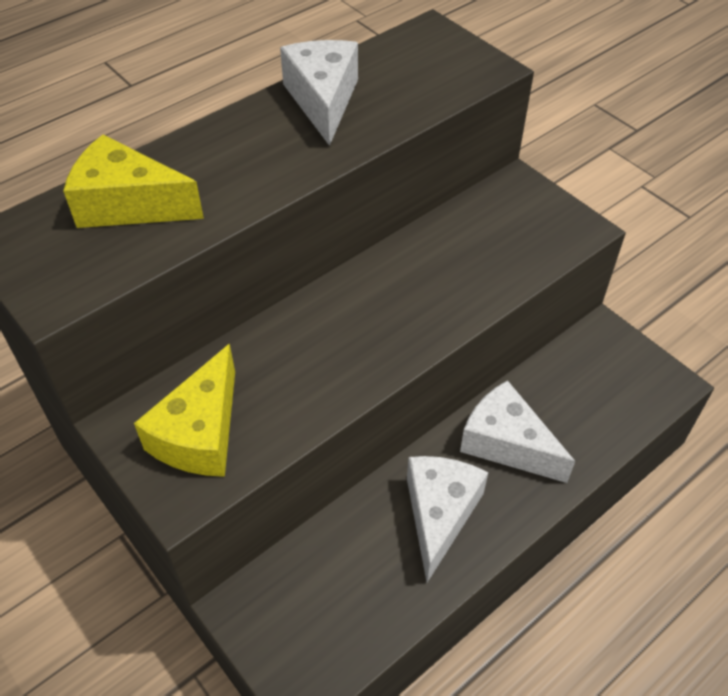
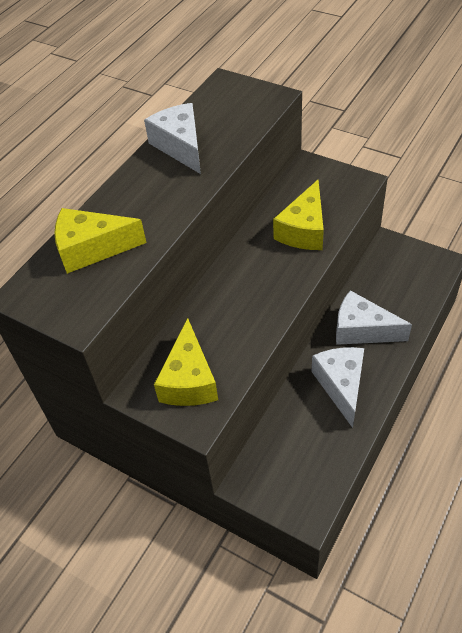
camera: 15 degrees left, 0 degrees up
(466, 272) = (304, 230): none -> yellow cheese

